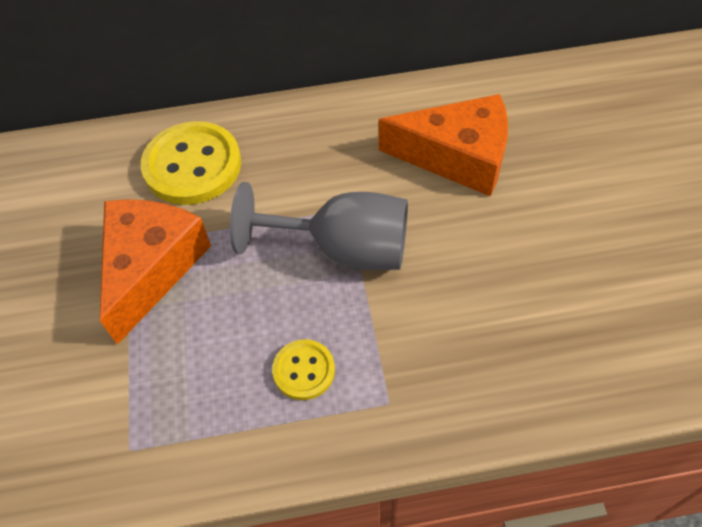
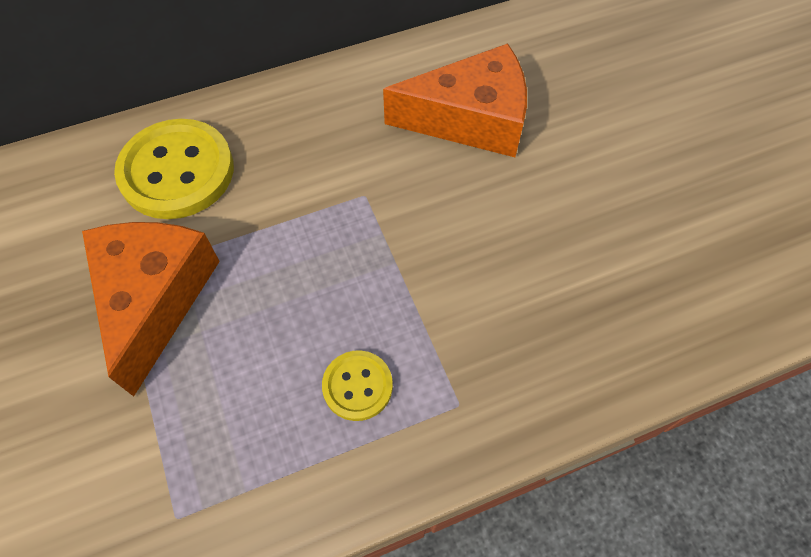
camera: 15 degrees left, 5 degrees up
(344, 249) = (371, 240): grey goblet -> none

